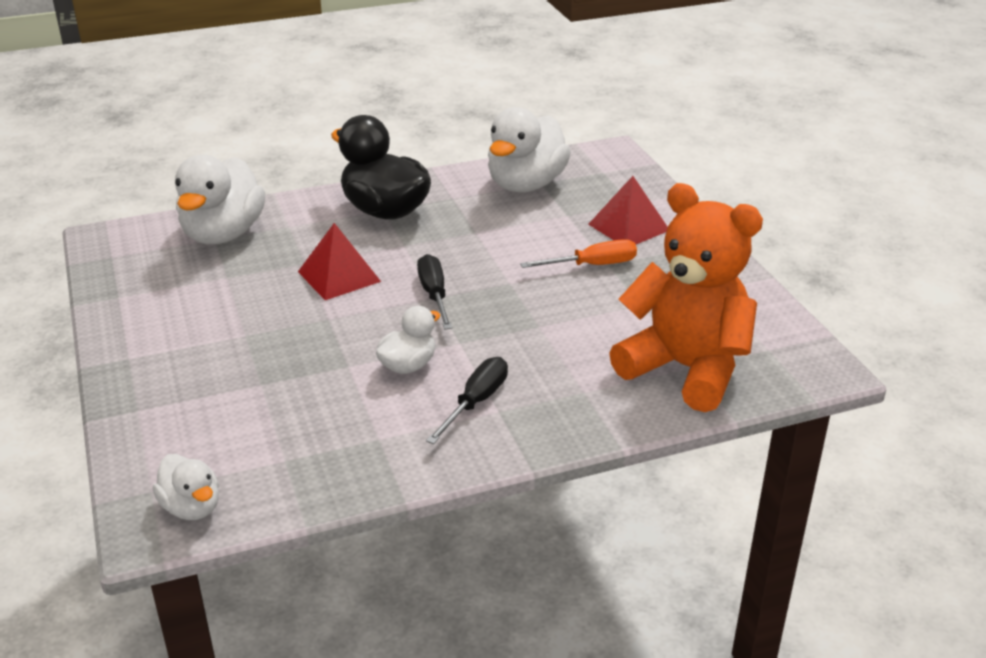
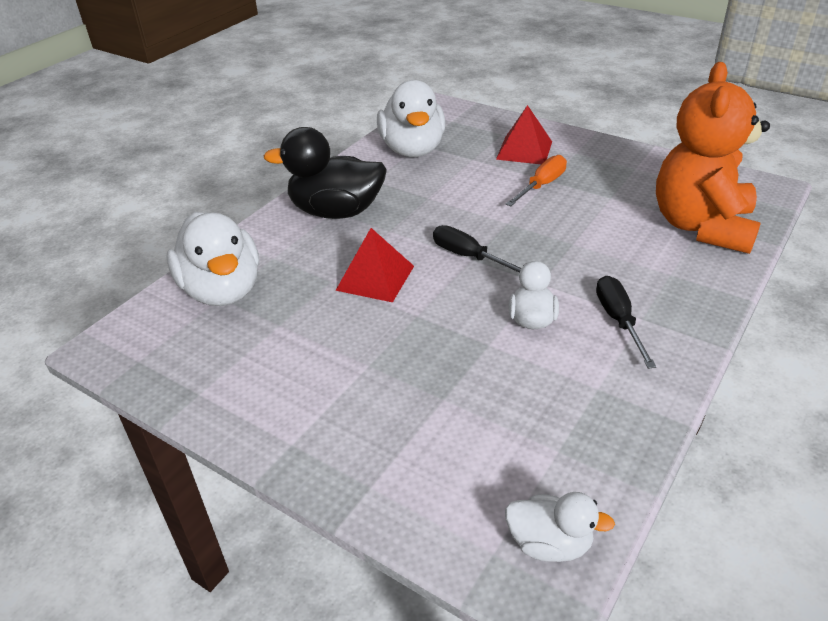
camera: 35 degrees left, 5 degrees up
(685, 369) = (702, 226): orange teddy bear -> orange teddy bear turned 75 degrees counterclockwise

